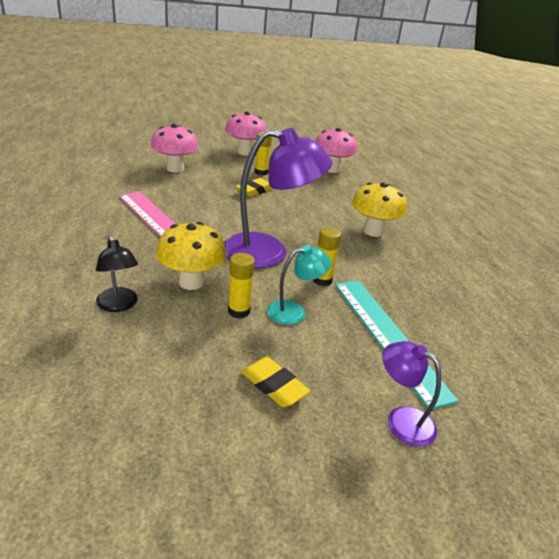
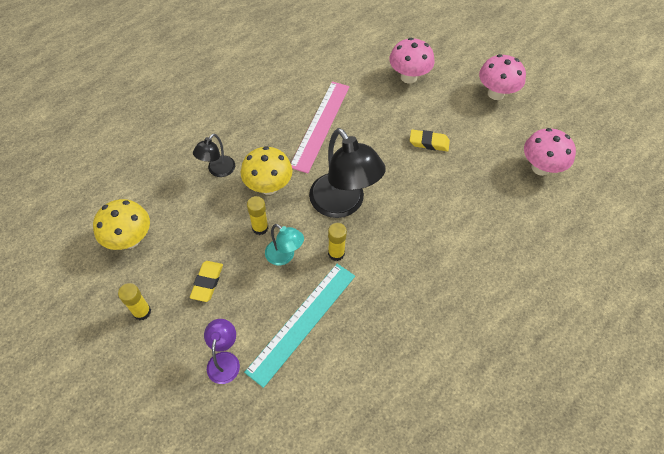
camera: 60 degrees right, 25 degrees up
(261, 172) = (469, 127): yellow glue stick -> yellow glue stick (142, 312)
(269, 252) = (343, 204): purple lamp -> black lamp
(373, 231) = (446, 253): yellow mushroom -> yellow mushroom (130, 239)

